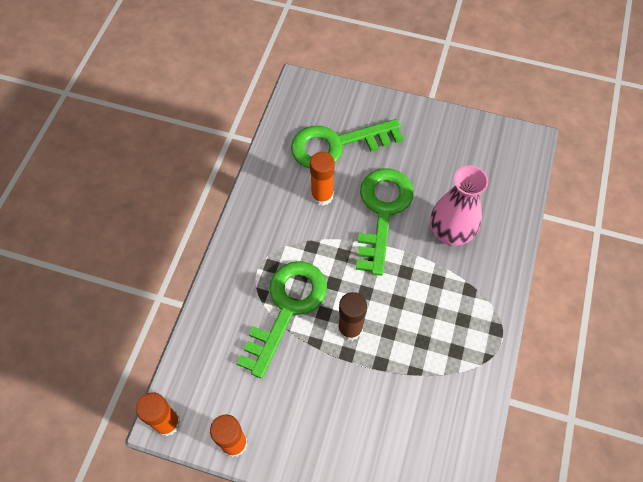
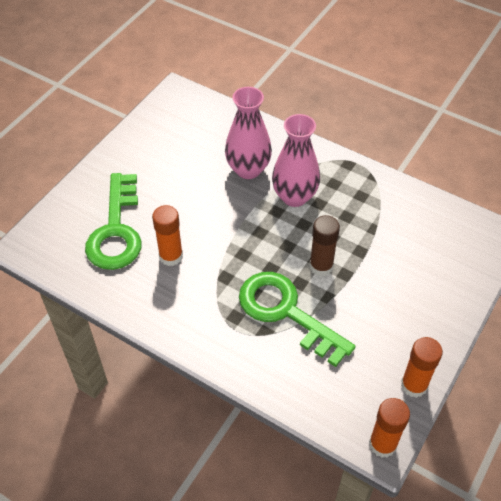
camera: 75 degrees left, 10 degrees down
(382, 212) = (208, 212): green key -> none
(430, 285) = (294, 196): none -> pink vase

